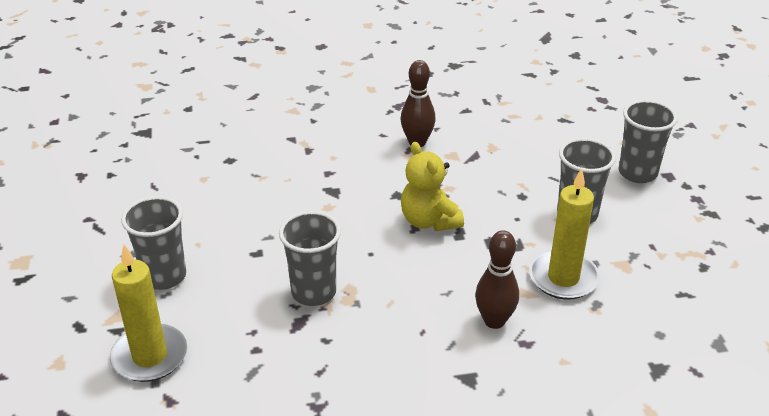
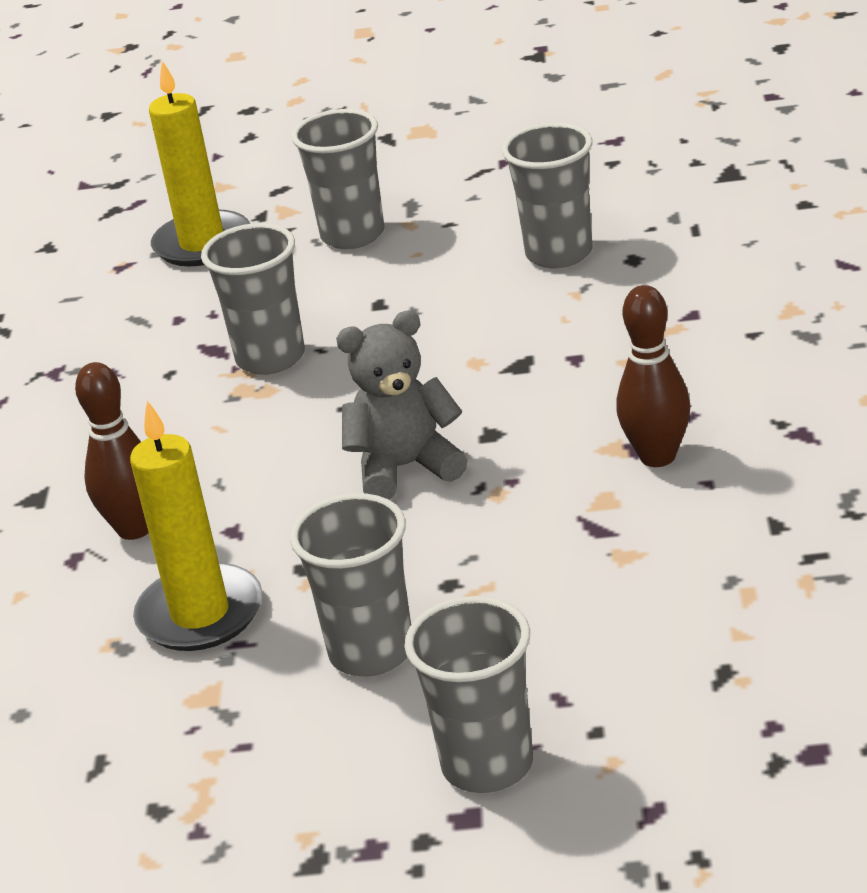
camera: 105 degrees right, 5 degrees down
(216, 186) = (559, 253): none -> grey cup
(429, 221) = (405, 468): yellow teddy bear -> grey teddy bear

